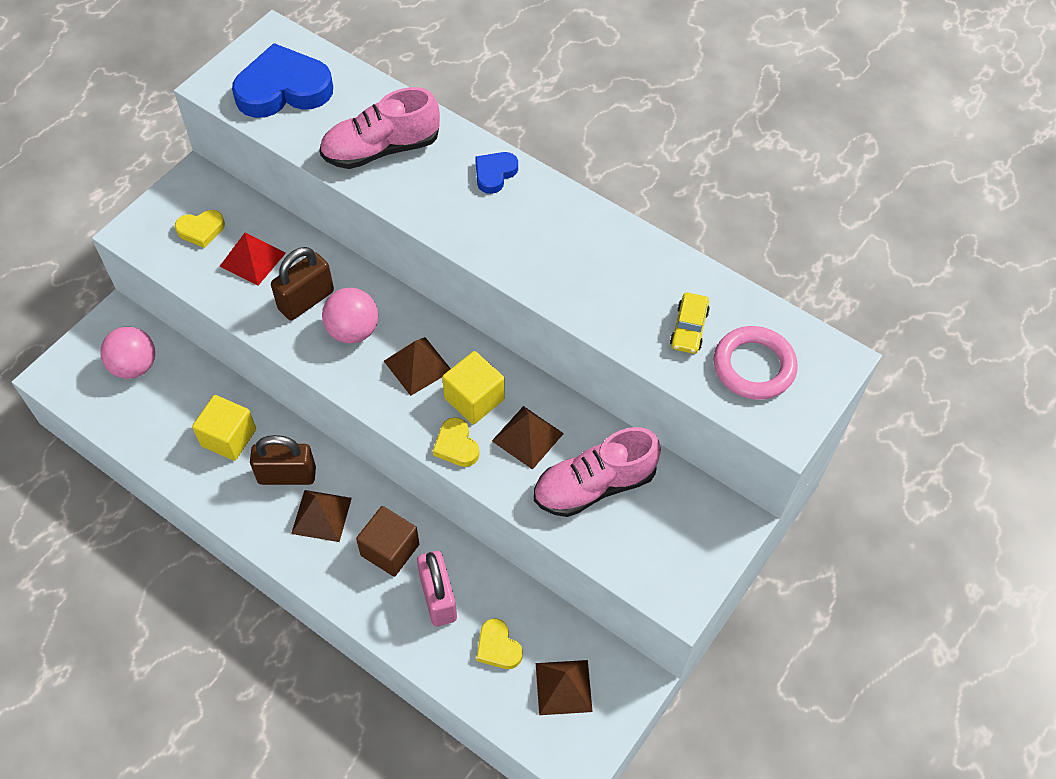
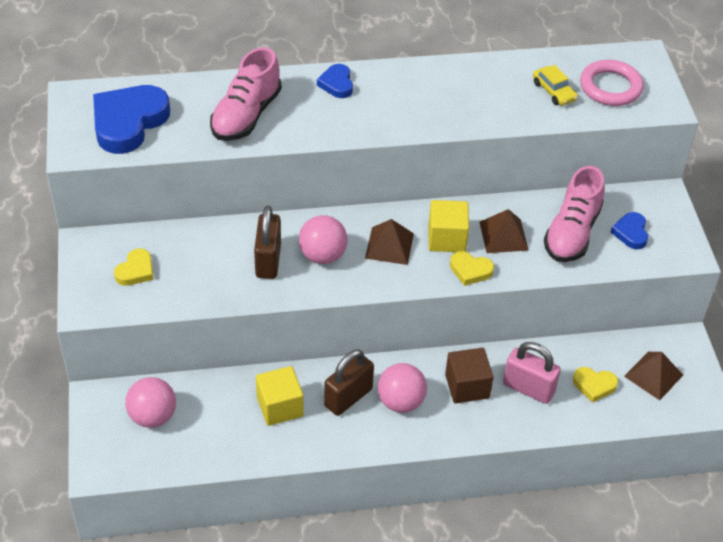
camera: 45 degrees left, 10 degrees down
(253, 259) = (198, 262): red pyramid -> none
(321, 515) = (401, 402): brown pyramid -> pink ball
(651, 532) = (631, 233): none -> blue heart

